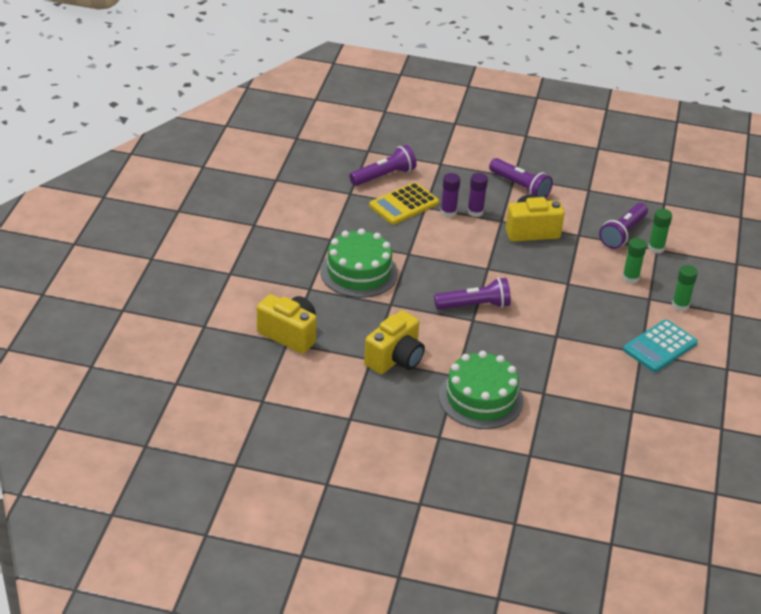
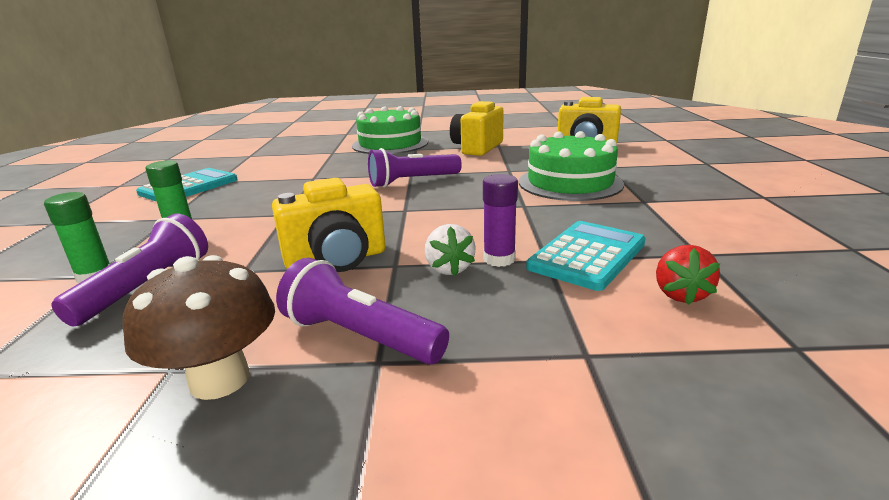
camera: 170 degrees right, 15 degrees down
(384, 176) = (680, 294): purple flashlight -> red strawberry
(404, 204) = (587, 255): yellow calculator -> turquoise calculator
(475, 212) = (449, 268): purple glue stick -> white strawberry
(569, 182) = (220, 379): none -> brown mushroom
(680, 305) = (125, 219): green glue stick -> none

